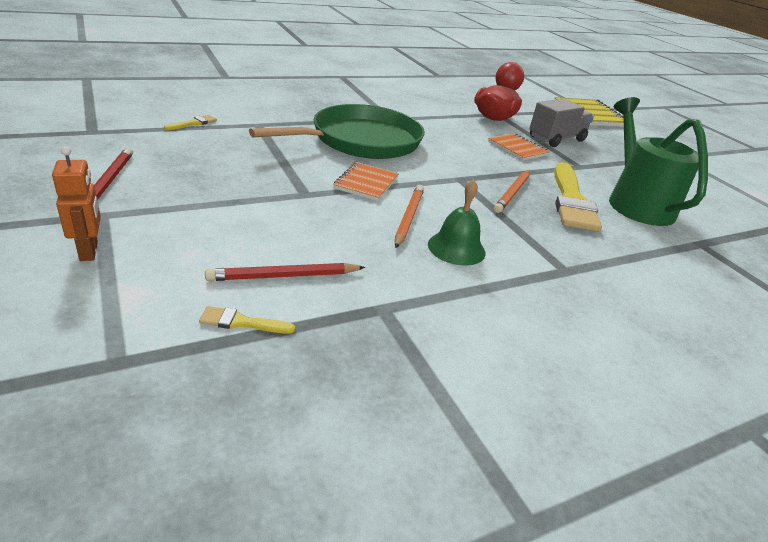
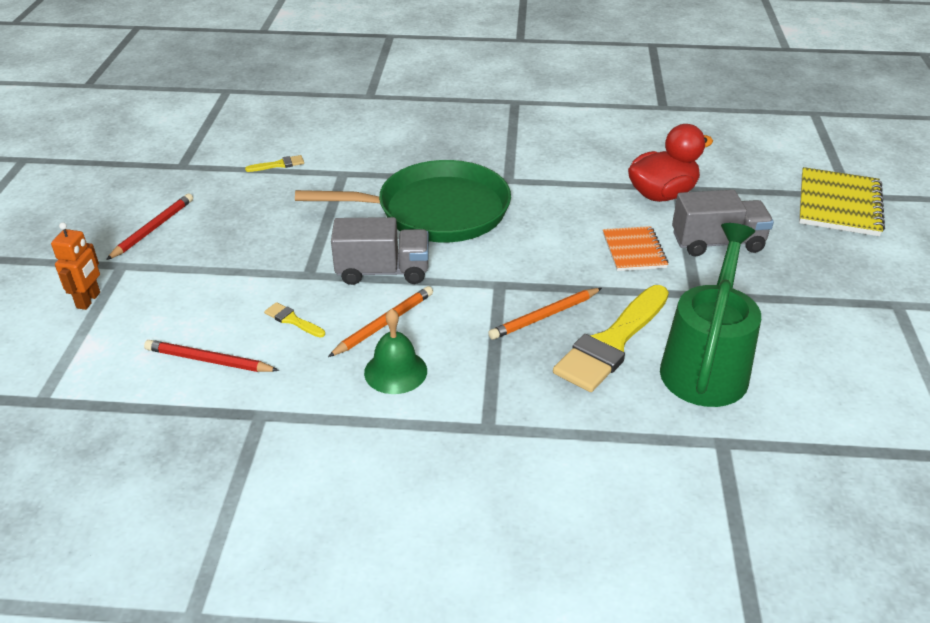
camera: 35 degrees right, 5 degrees up
(241, 322) = (141, 394): yellow brush -> yellow brush (292, 320)
(366, 183) = (383, 271): orange notebook -> grey truck

